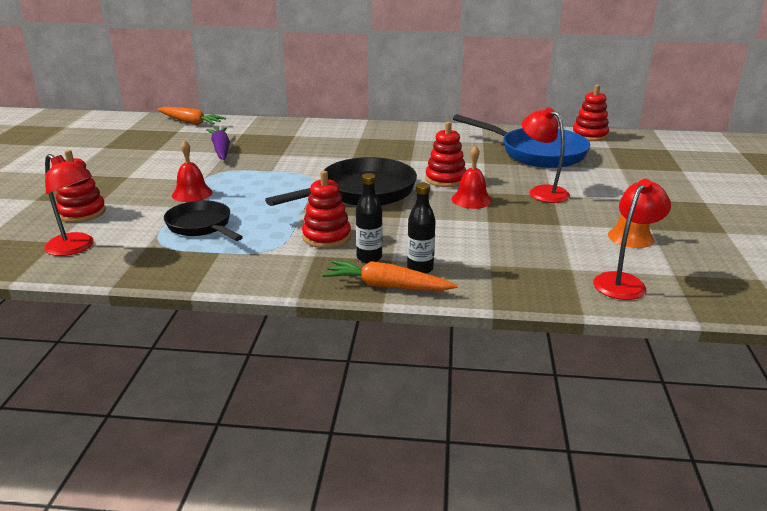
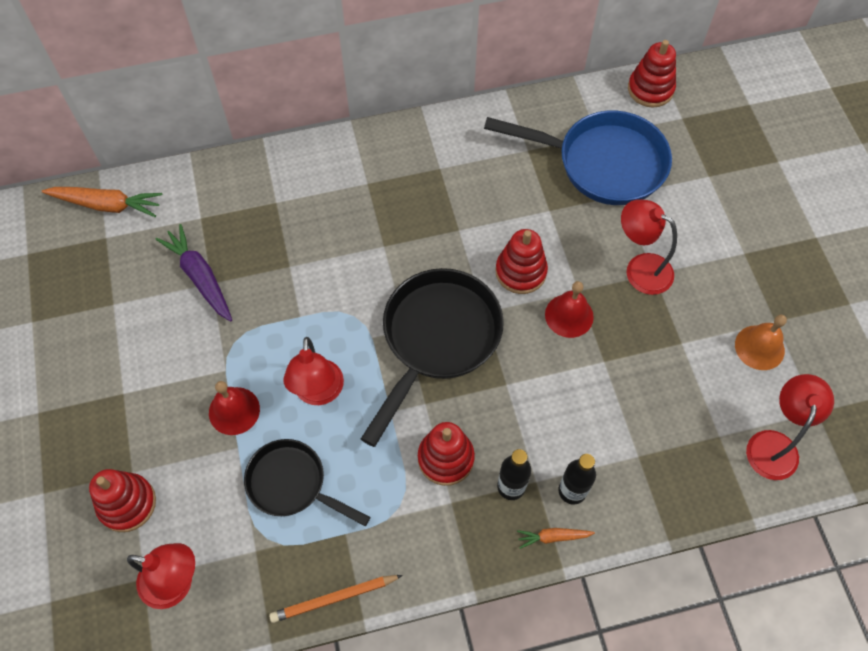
camera: 20 degrees left, 35 degrees up
(181, 277) = (334, 598): none -> orange pencil
(256, 197) = (318, 393): none -> red lamp
(387, 286) = (553, 537): orange carrot -> orange carrot, size x0.54

